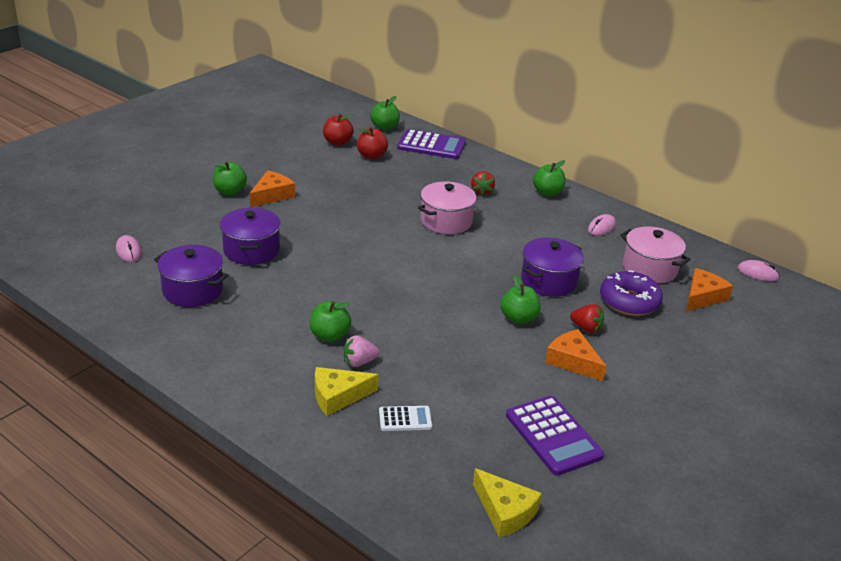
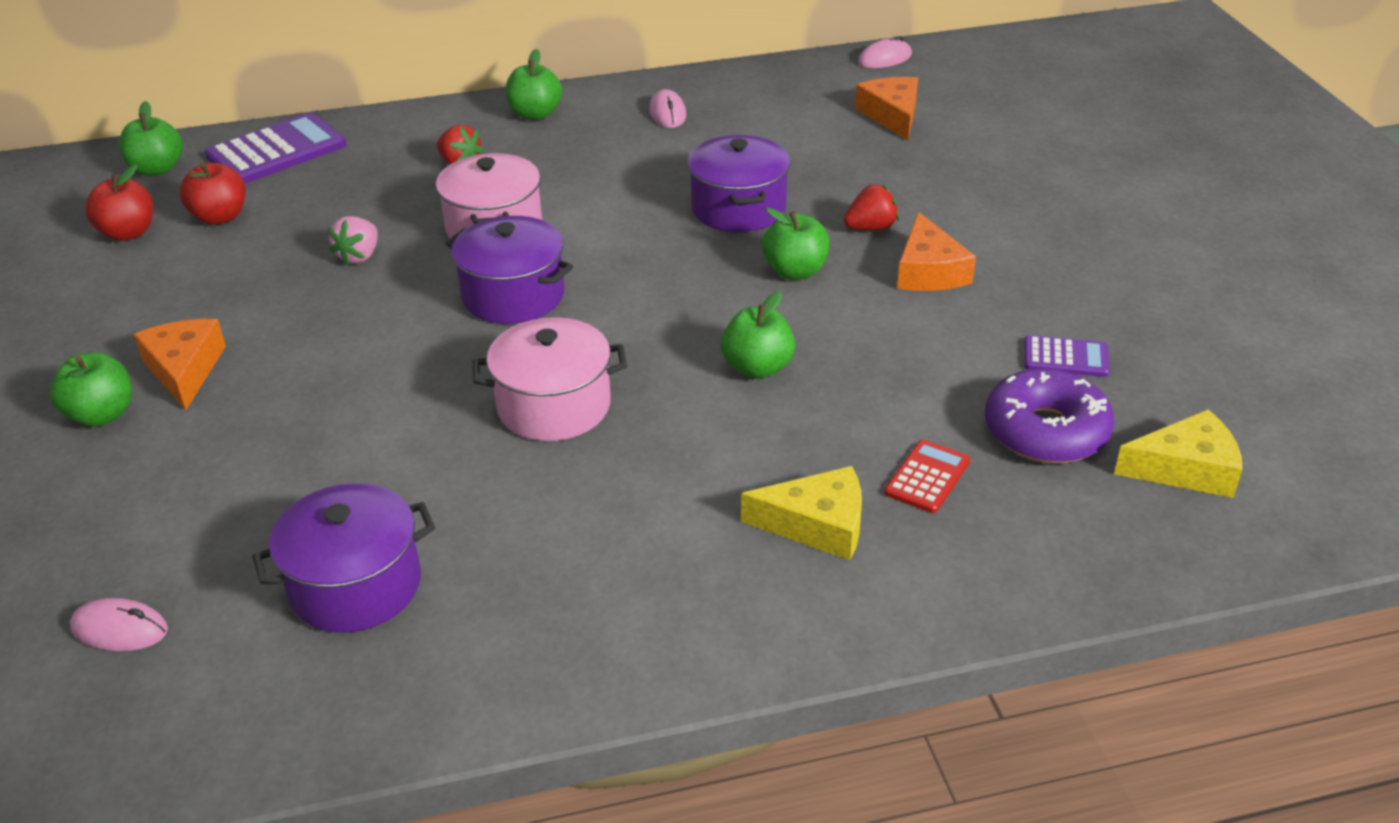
camera: 50 degrees left, 5 degrees up
(251, 250) = (320, 462): purple pot -> purple pot (513, 295)
(329, 335) = (656, 470): green apple -> green apple (757, 368)
(338, 396) = (817, 525): yellow cheese -> yellow cheese turned 105 degrees counterclockwise
(359, 362) = (753, 466): pink strawberry -> pink strawberry (359, 256)
(405, 419) = (927, 477): white calculator -> red calculator
(553, 436) = (1065, 357): purple calculator -> purple calculator, size x0.54
(572, 361) = (929, 271): orange cheese -> orange cheese turned 90 degrees counterclockwise
(629, 301) = (848, 169): purple donut -> purple donut (1046, 431)
(649, 268) = (796, 122): pink pot -> pink pot (554, 406)

